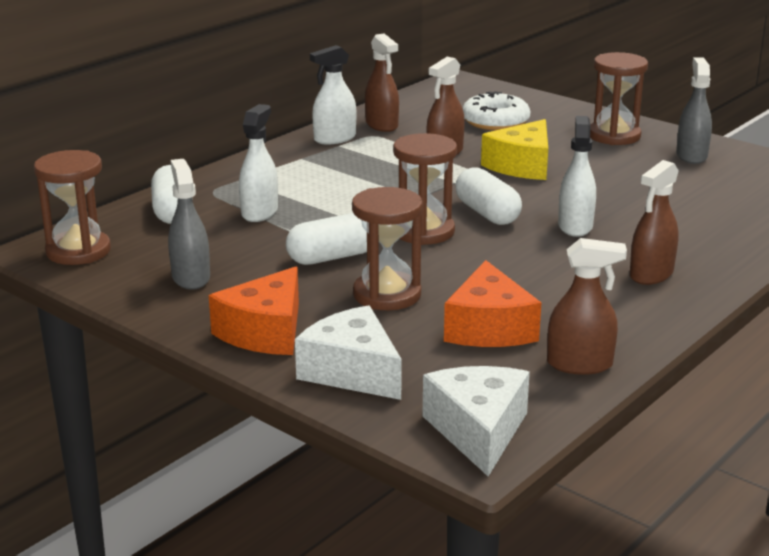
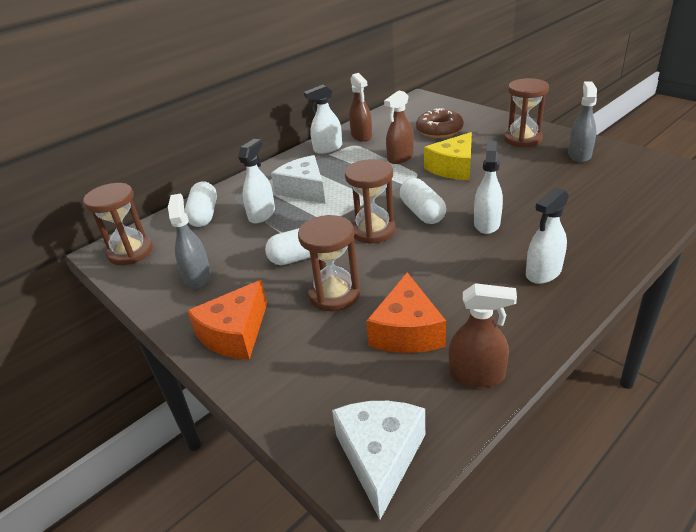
camera: 10 degrees right, 10 degrees up
(352, 371) = (290, 379): white cheese -> white cheese (304, 190)
(495, 121) = (439, 130): white donut -> brown donut
(651, 274) = (543, 273): brown spray bottle -> white spray bottle

